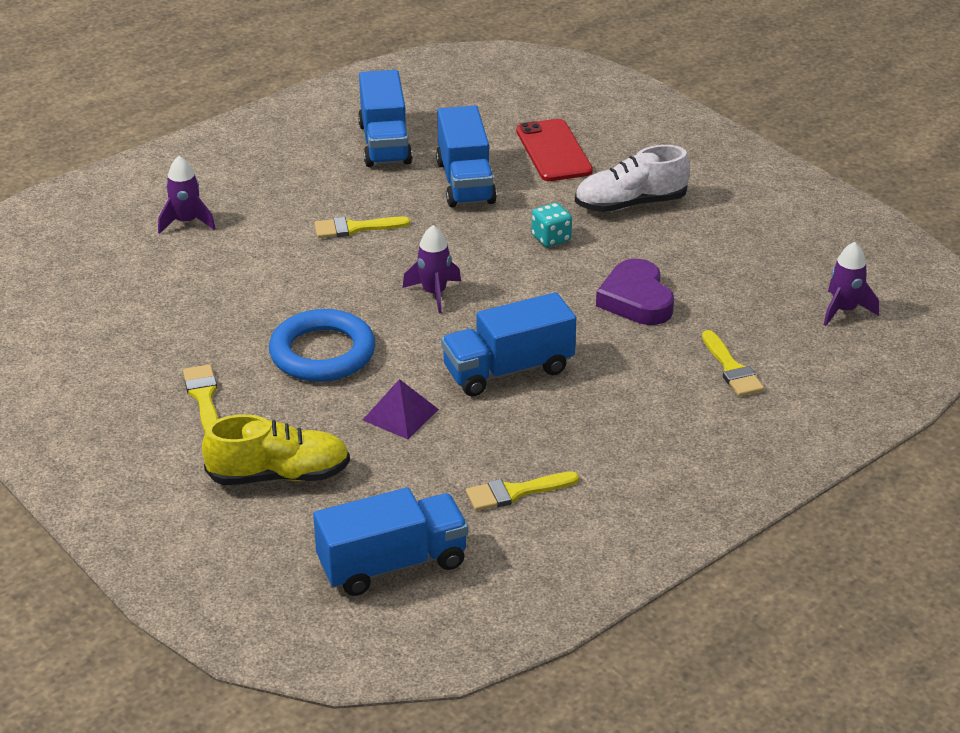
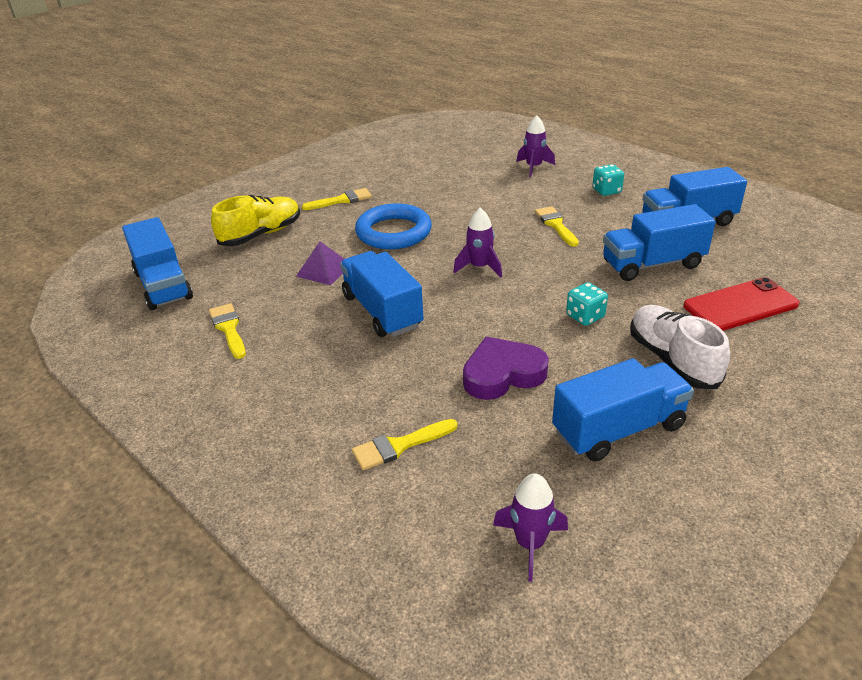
camera: 85 degrees right, 0 degrees up
(279, 475) = (261, 234): yellow shoe -> yellow shoe turned 120 degrees counterclockwise
(284, 180) = (606, 191): none -> turquoise dice
(720, 249) = (618, 429): none -> blue truck

